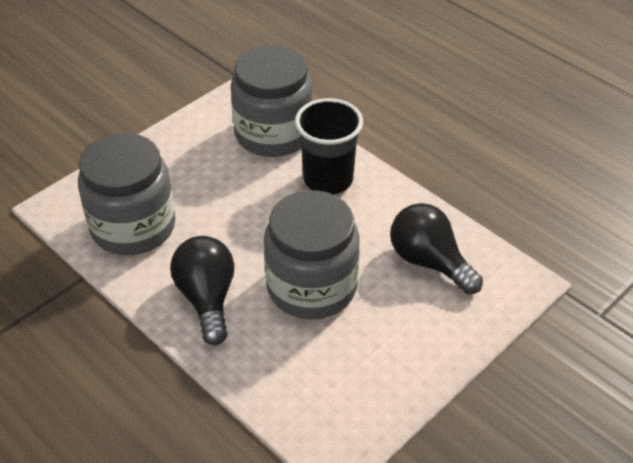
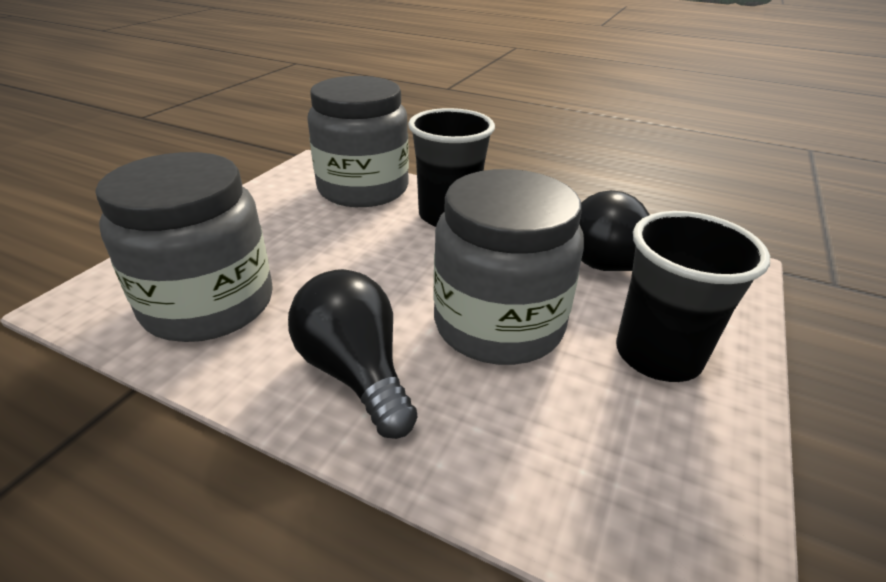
camera: 20 degrees left, 10 degrees down
(402, 335) = (658, 355): none -> black cup

